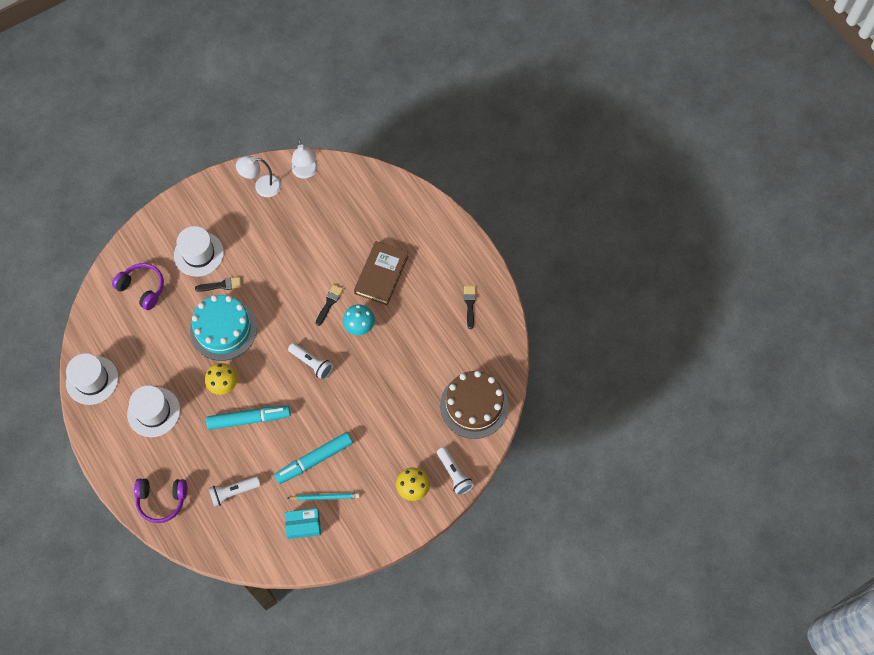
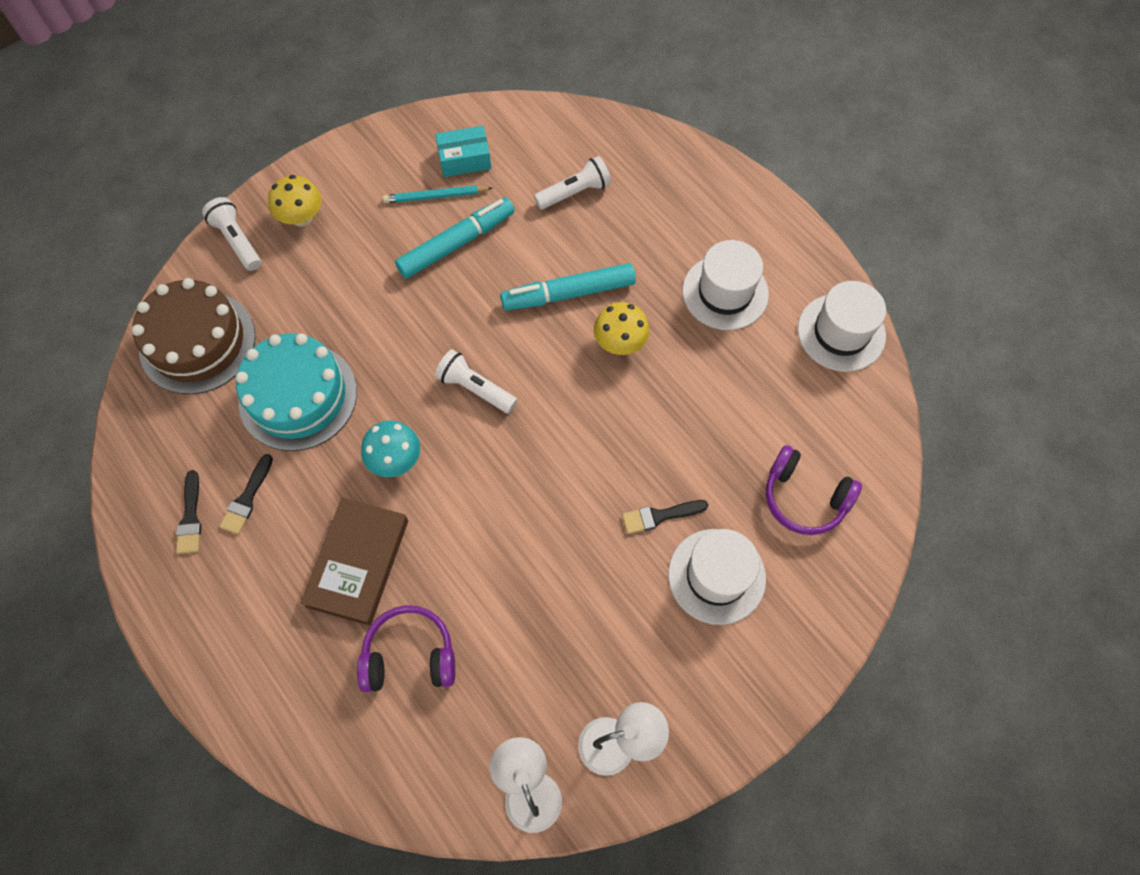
camera: 175 degrees right, 0 degrees up
(162, 500) = (679, 175): purple headphones -> purple headphones (409, 655)
(223, 329) = (639, 434): turquoise cake -> turquoise cake (298, 396)
(329, 303) = (453, 498): black brush -> black brush (247, 498)

